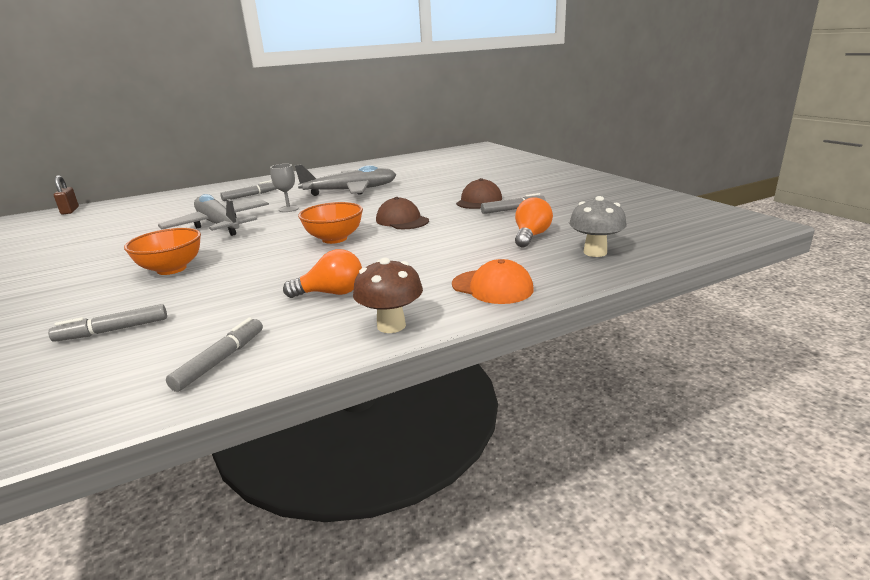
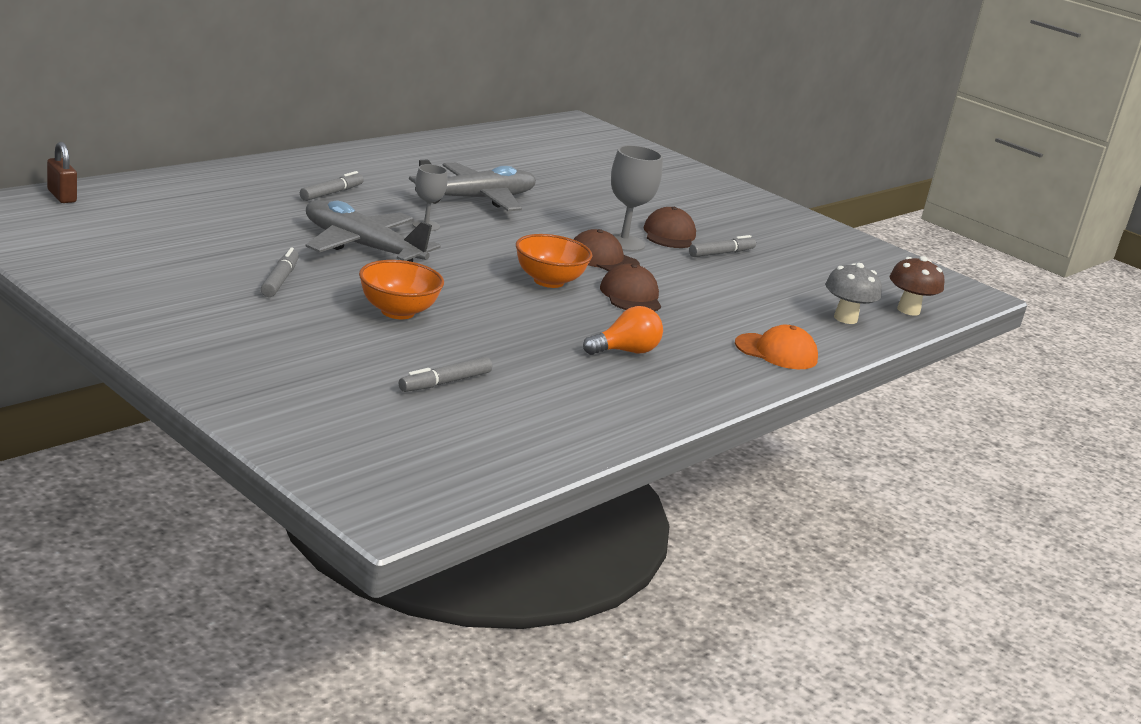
camera: 25 degrees left, 0 degrees up
(220, 360) = (598, 413): grey marker -> grey marker (280, 280)
(391, 325) = (718, 386): brown mushroom -> brown mushroom (908, 310)
(394, 245) = (631, 296): none -> brown cap
(433, 208) = (623, 243): none -> grey goblet
(531, 236) = (769, 294): orange light bulb -> none

